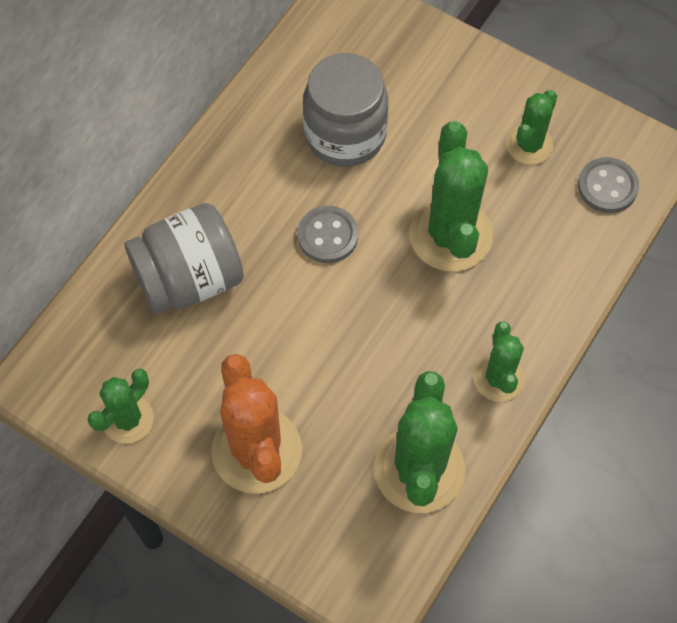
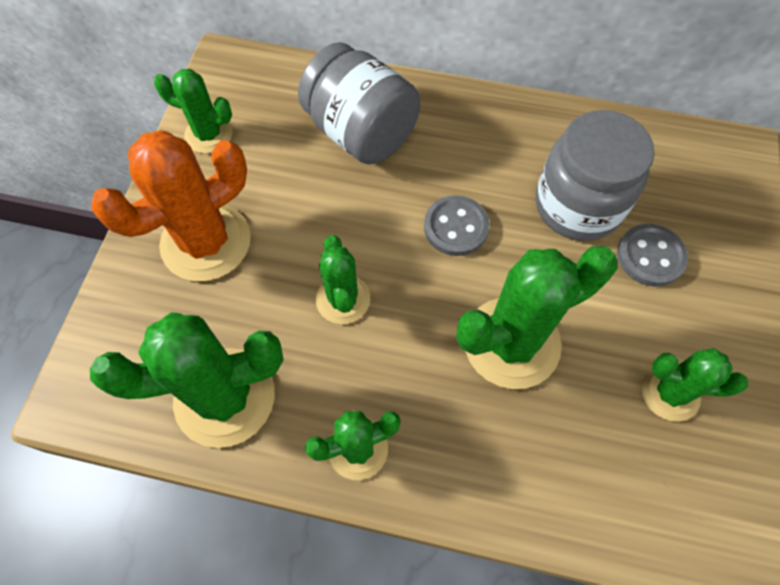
camera: 70 degrees right, 0 degrees up
(363, 349) = (343, 299): none -> green cactus
(607, 187) = (665, 505): grey button -> grey button (650, 256)

